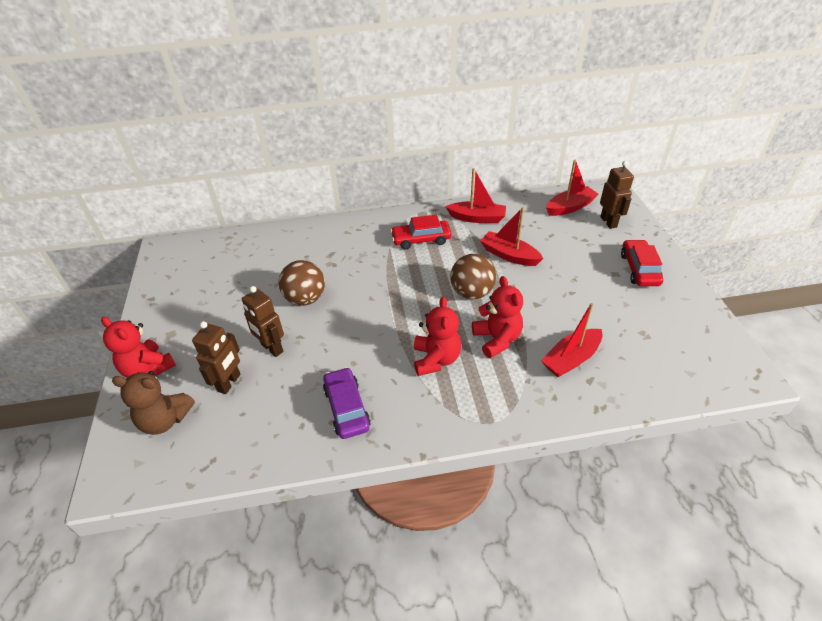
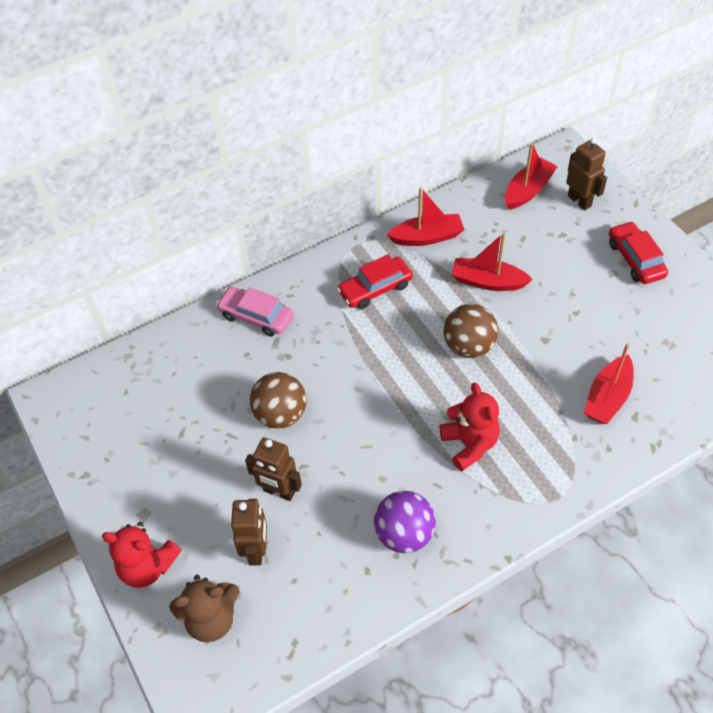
camera: 20 degrees left, 10 degrees up
(327, 236) = (256, 316): none -> pink car
(347, 408) = (404, 534): purple car -> purple ball
(497, 339) = (522, 398): red teddy bear -> none

